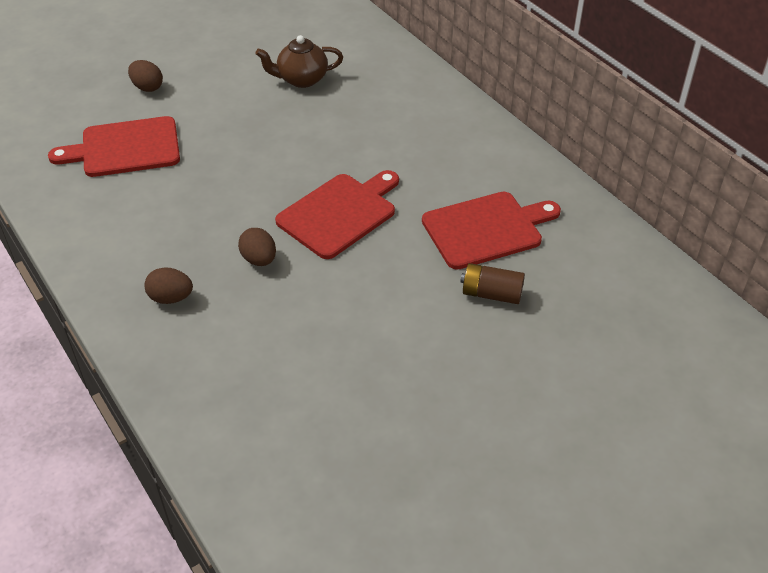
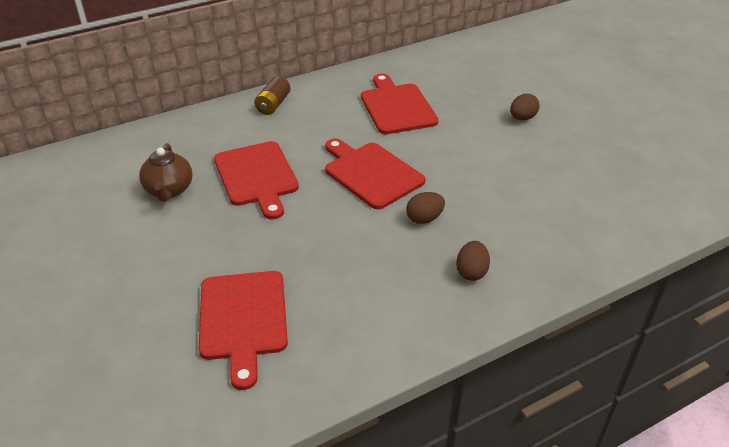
camera: 85 degrees left, 5 degrees down
(147, 87) = (132, 307): brown egg -> brown egg (522, 118)
(327, 130) = (257, 176): none -> red cutting board
(491, 294) = (462, 110): brown battery -> brown battery (273, 104)

